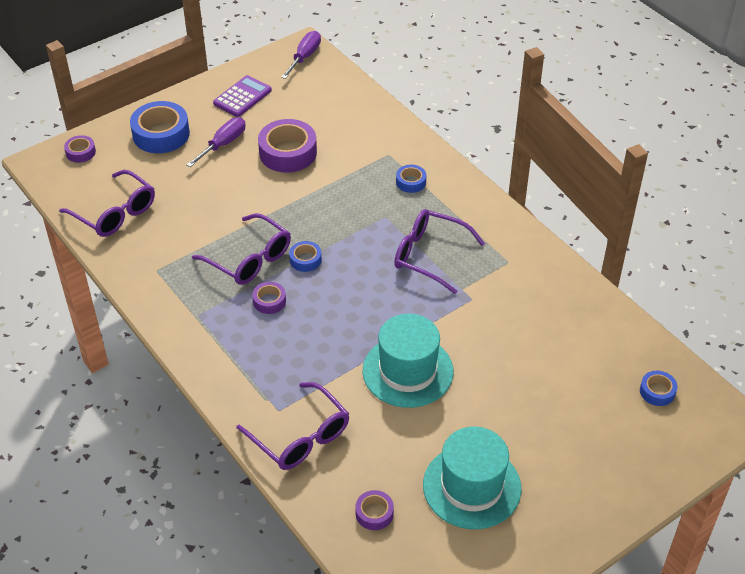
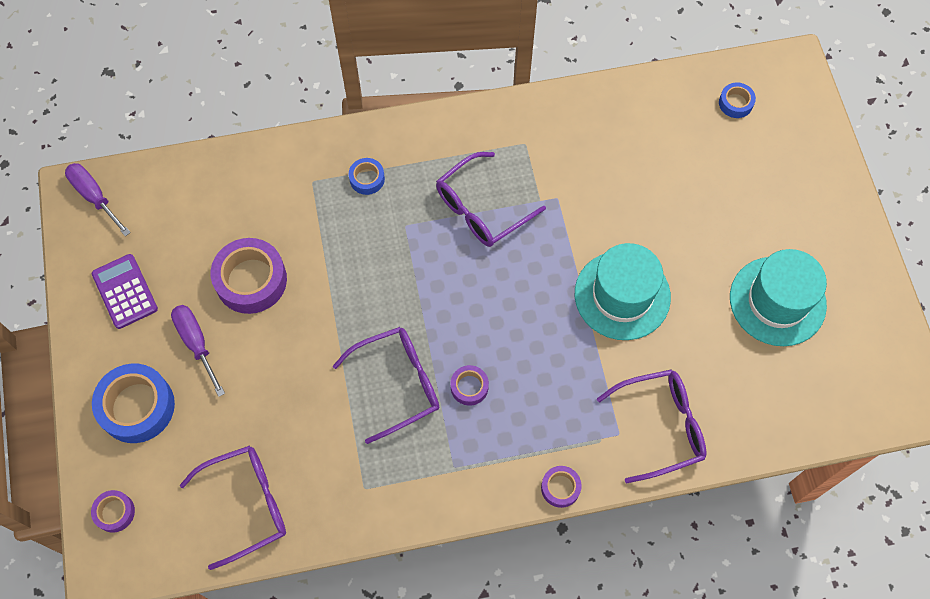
camera: 65 degrees left, 20 degrees up
(305, 260) = (427, 328): blue tape -> none
(374, 513) = (775, 396): purple tape -> purple tape (560, 488)

